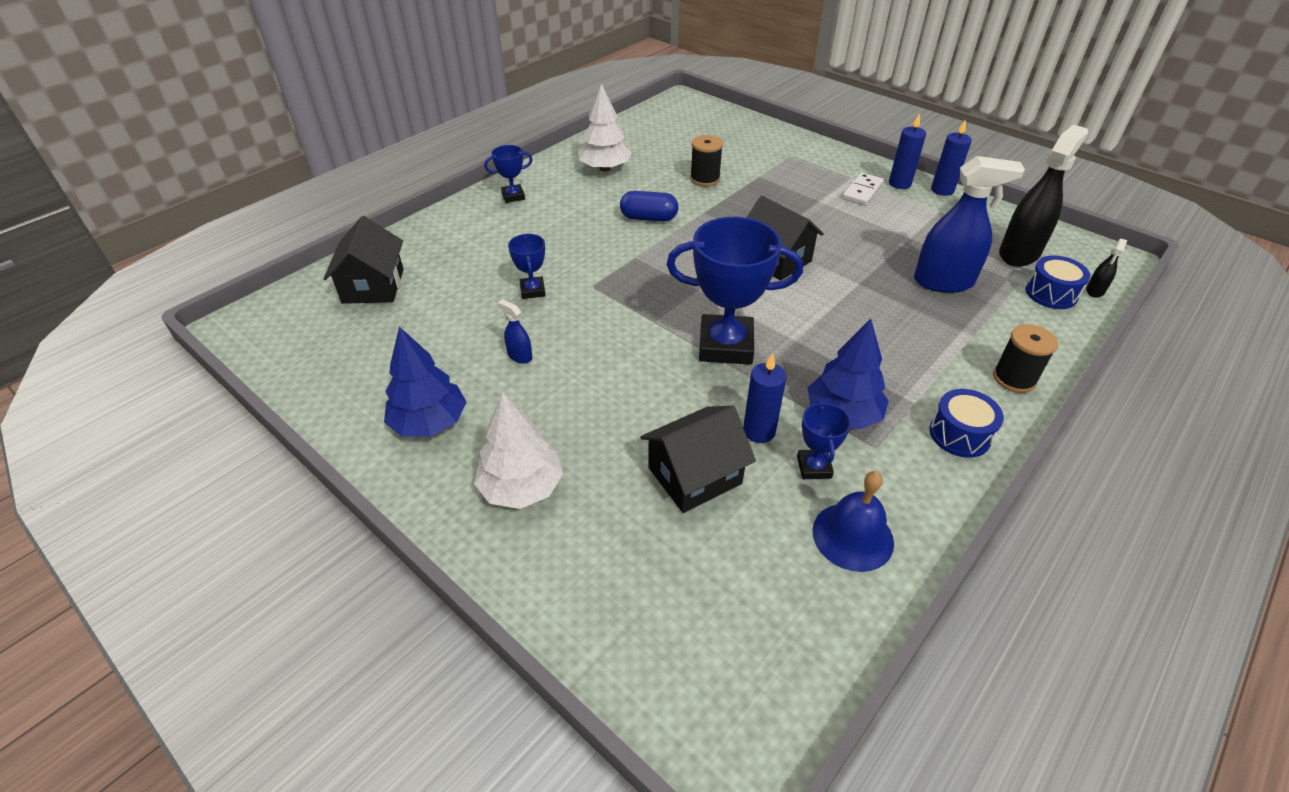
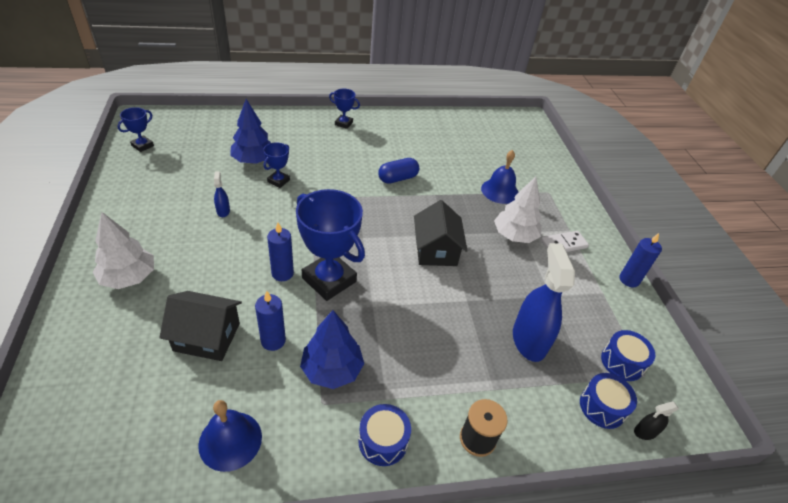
camera: 35 degrees right, 0 degrees up
(373, 286) = (214, 132): black house -> none
(429, 423) = (140, 216): blue tree -> blue tree (253, 160)
(605, 168) = (416, 135): white tree -> white tree (514, 236)
(649, 218) = (398, 178): blue capsule -> blue capsule turned 75 degrees counterclockwise
(705, 179) = (467, 174): black spool -> none
(752, 177) = (500, 191): none -> blue bell
(814, 467) = (270, 385): blue trophy -> blue trophy (142, 146)
(899, 184) = (601, 256): blue candle -> blue candle (282, 273)
(943, 282) = (529, 340): blue spray bottle -> blue spray bottle turned 135 degrees counterclockwise
(1019, 253) = (622, 362): black spray bottle -> blue drum

